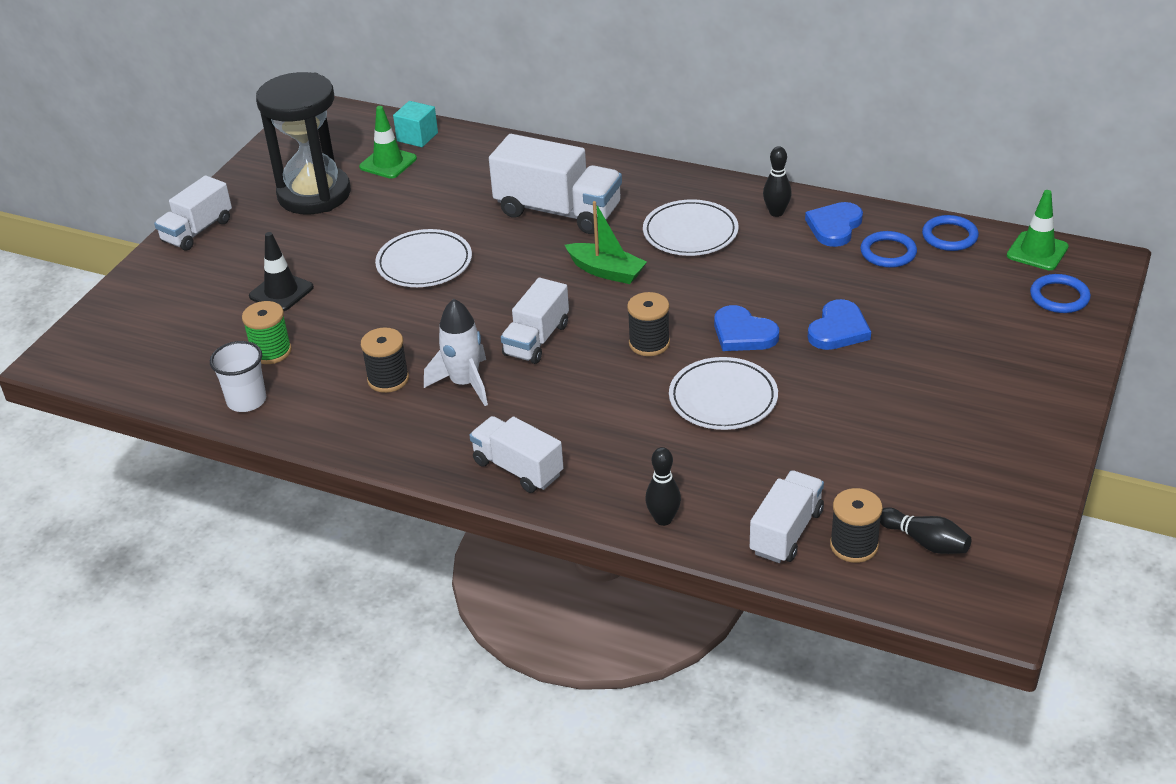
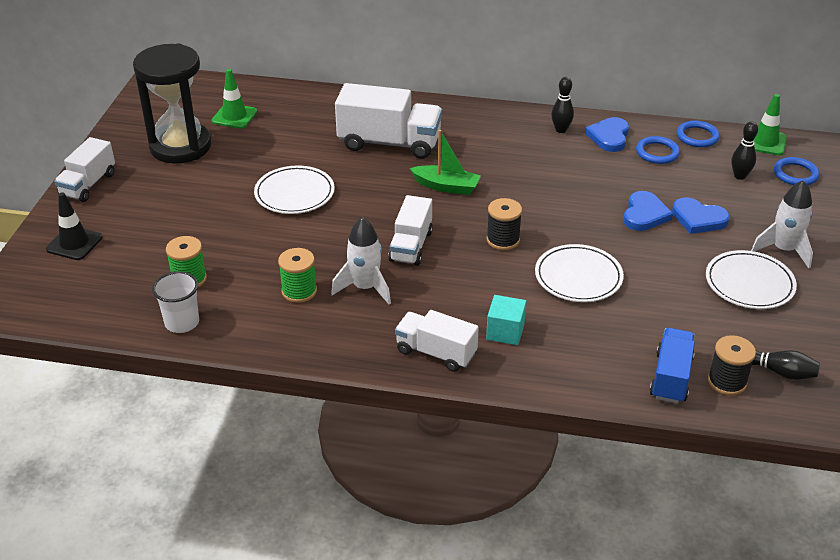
camera: 15 degrees left, 0 degrees up
(281, 292) = (180, 228): black traffic cone -> black traffic cone (74, 243)
(388, 379) = (299, 291): black spool -> green spool
(417, 137) = (251, 94): turquoise cube -> turquoise cube (505, 332)
(663, 519) = (570, 379): black bowling pin -> black bowling pin (739, 176)
(690, 232) = (501, 150): white plate -> white plate (749, 283)
(743, 333) = (573, 225): blue heart -> blue heart (698, 219)
(786, 532) = (670, 377): white truck -> blue truck
(999, 392) = (783, 250): none -> white rocket

